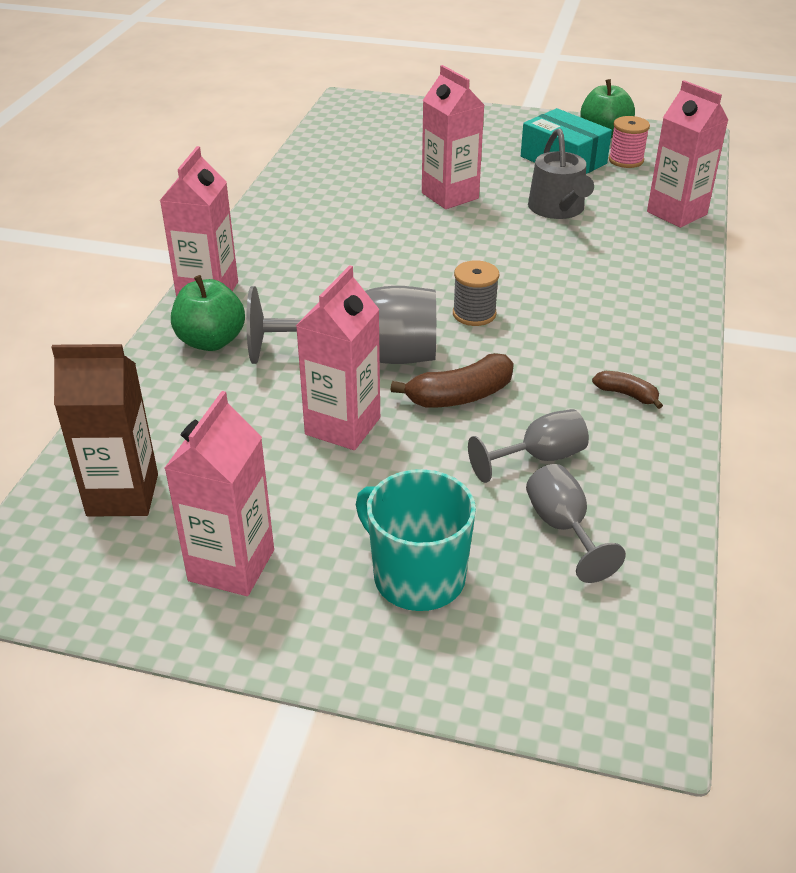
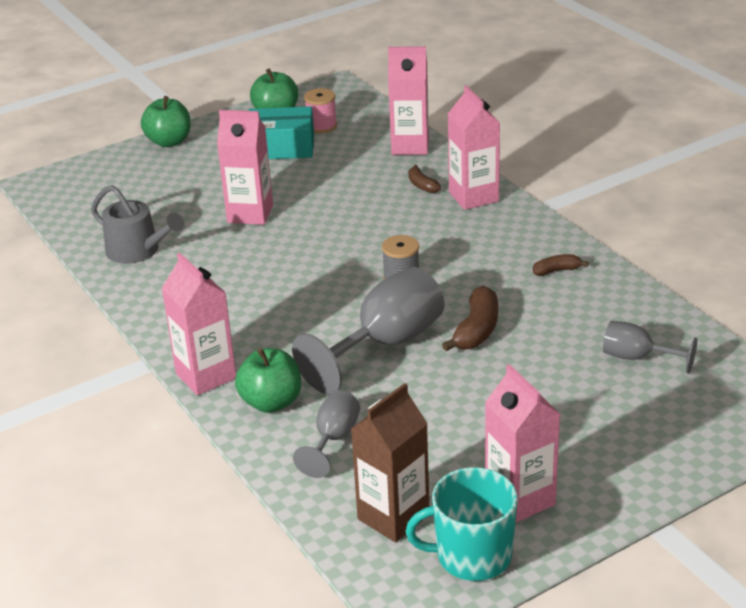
camera: 45 degrees left, 5 degrees down
(342, 426) = (444, 390): pink carton -> pink carton (473, 196)
(417, 577) = (614, 431): turquoise mug -> turquoise mug (472, 556)
(486, 115) = (169, 141): none -> green apple
(538, 458) = (570, 333): grey goblet -> grey goblet (333, 439)
(558, 209) = (336, 183): grey watering can -> grey watering can (138, 251)
(629, 250) = (422, 185): none -> brown banana

